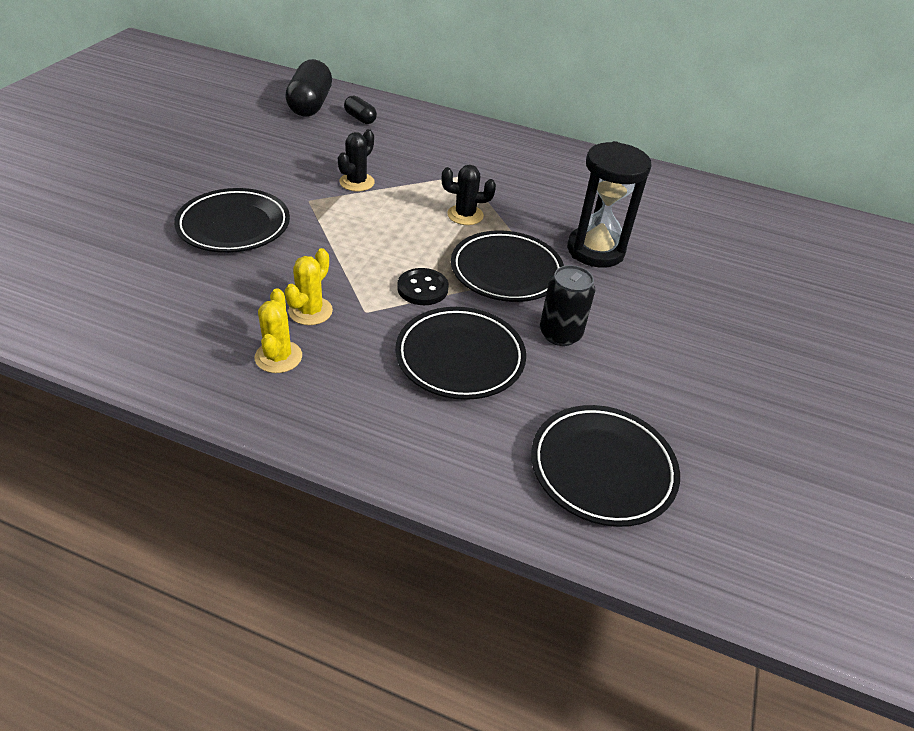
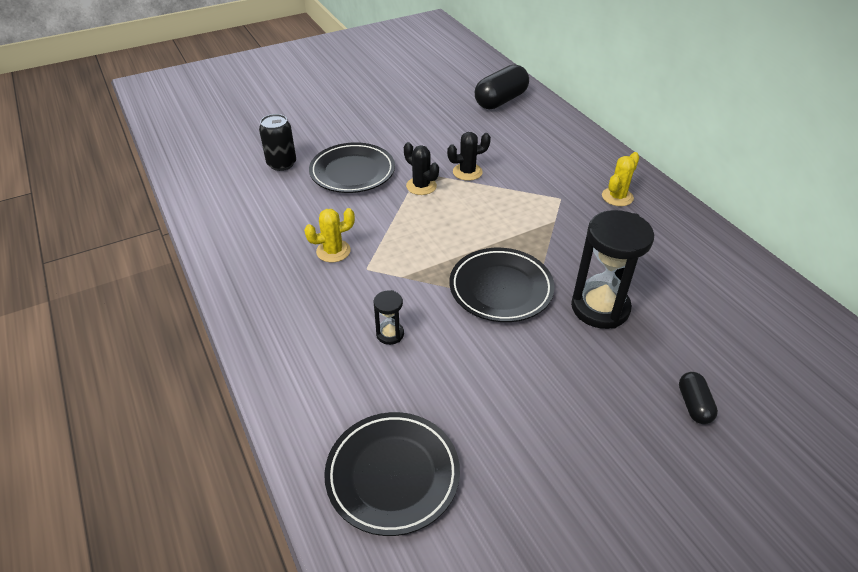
camera: 45 degrees right, 0 degrees up
(278, 357) = (282, 271): yellow cactus -> yellow cactus (617, 197)
(360, 118) = (526, 123): black capsule -> black capsule (693, 405)
(422, 288) = (422, 271): black button -> none
(460, 357) = (390, 334): black plate -> black hourglass
(465, 215) = (521, 230): black cactus -> black cactus (421, 186)
(560, 334) = (485, 358): black can -> black can (281, 164)

